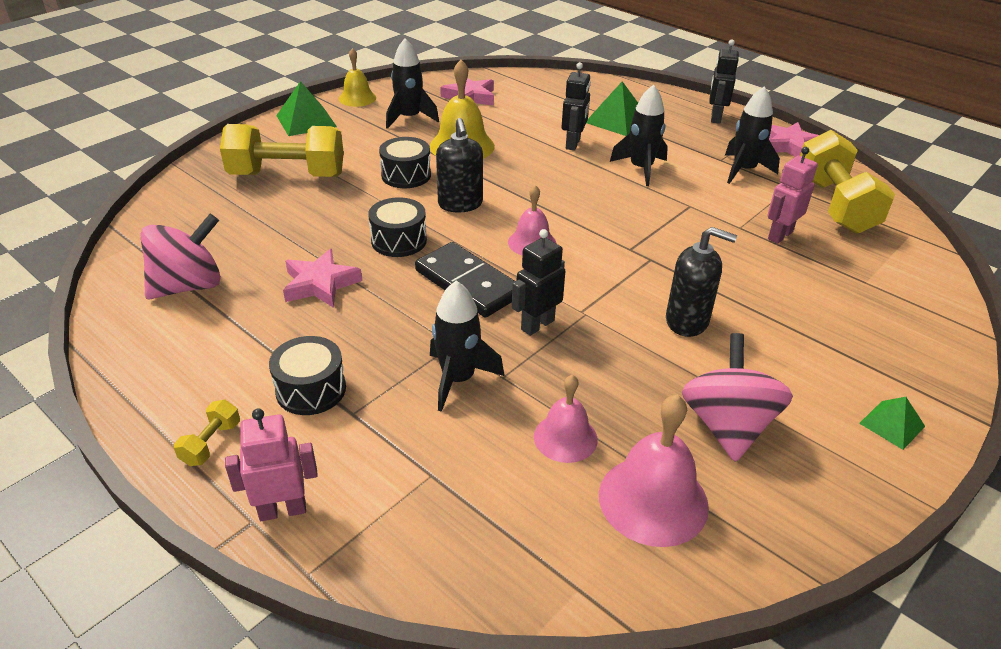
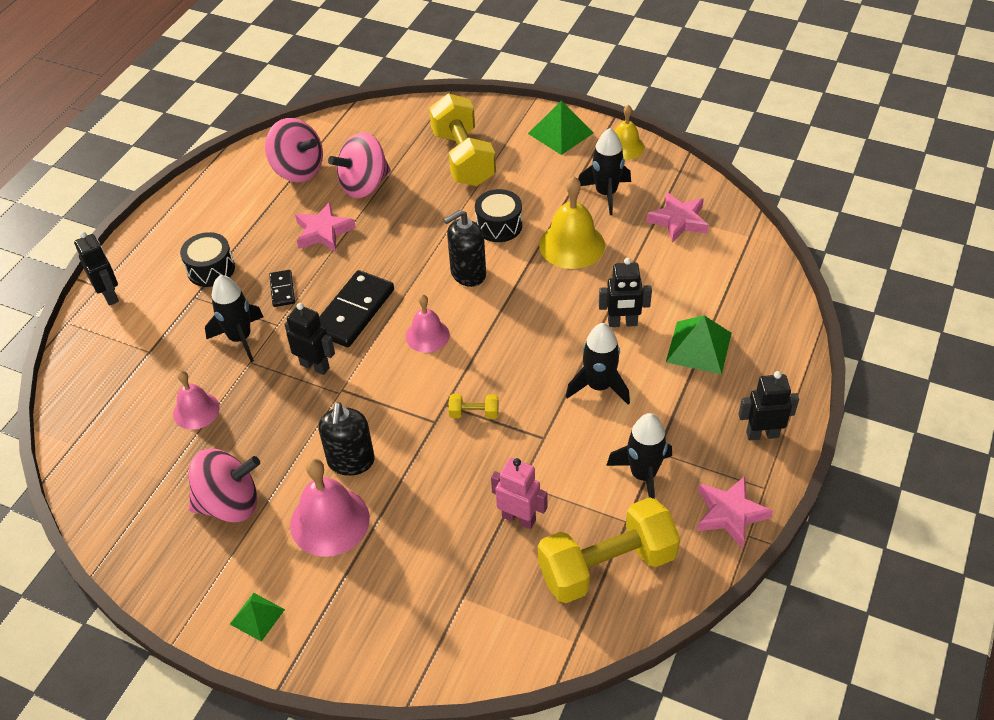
camera: 75 degrees right, 10 degrees up
(211, 443) = (154, 245): yellow dumbbell -> yellow dumbbell (474, 413)
(267, 242) = (364, 185): none -> pink spinning top
(282, 510) = (110, 295): pink robot -> black robot
(396, 331) = (282, 290): none -> black domino
(399, 240) = (396, 254): black drum -> none
(653, 500) = (148, 469): pink bell -> pink bell (329, 521)

